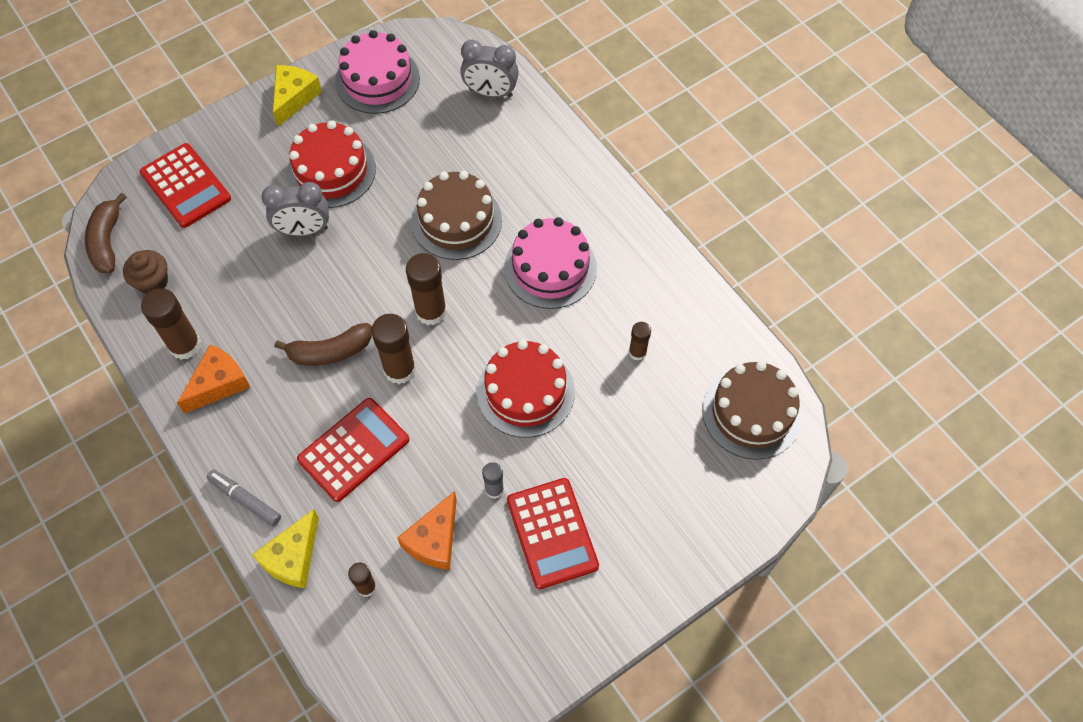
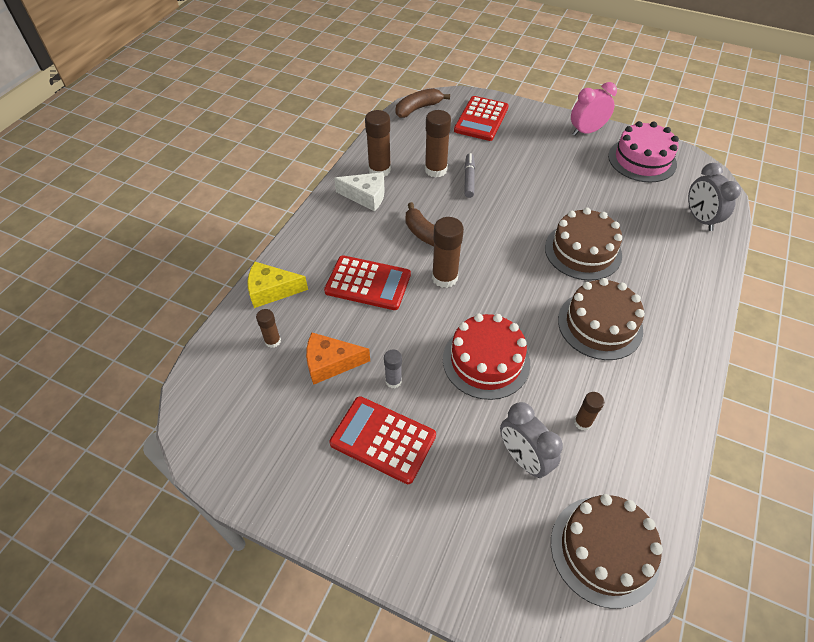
camera: 60 degrees right, 10 degrees down
(153, 282) = (408, 137): brown cupcake -> none
(219, 383) = (366, 196): orange cheese -> white cheese
(245, 500) = (297, 247): grey marker -> grey marker (469, 179)
(294, 98) = (586, 131): yellow cheese -> pink clock
(304, 230) = (501, 181): grey clock -> grey clock (523, 458)
(331, 171) = (554, 172): red cake -> none
(431, 311) = (502, 272): brown glue stick -> brown glue stick (435, 170)
(550, 268) = (600, 325): pink cake -> brown cake
(552, 533) = (383, 439): red calculator -> red calculator turned 75 degrees clockwise

